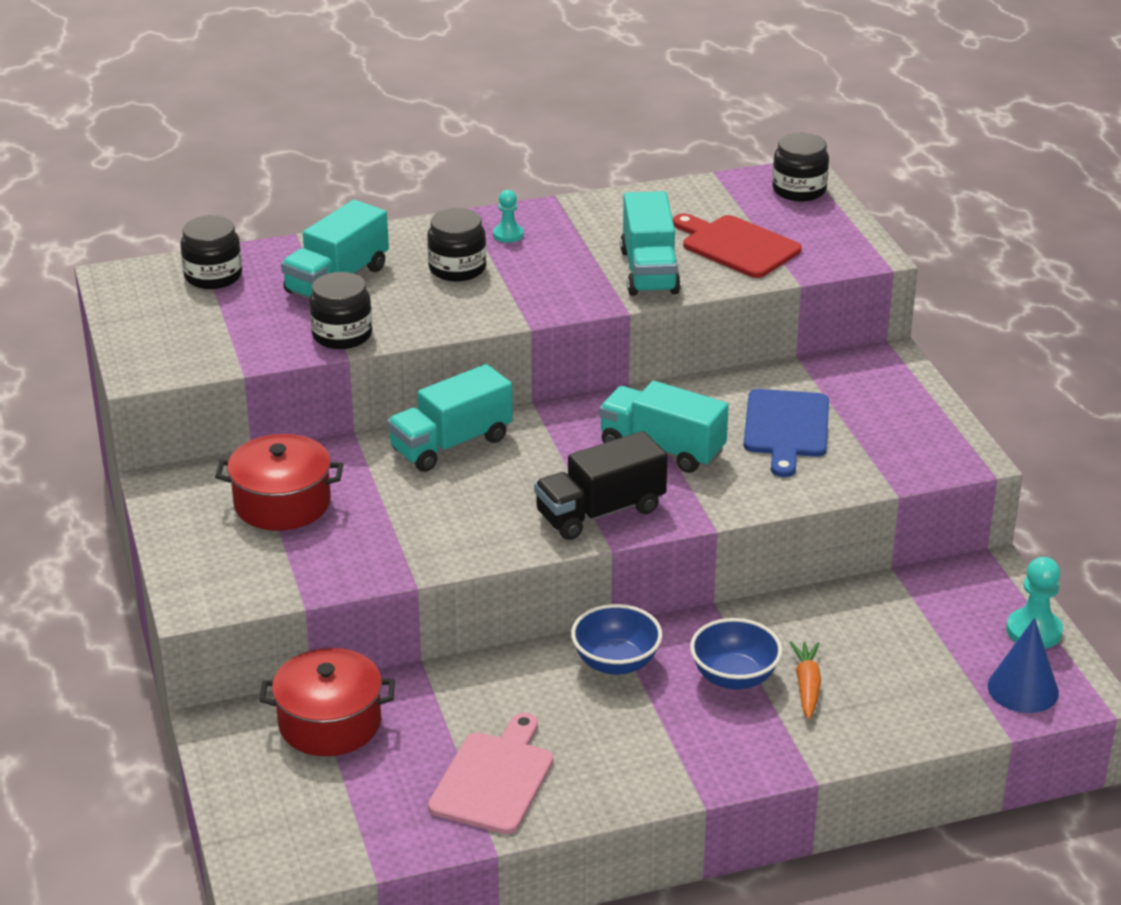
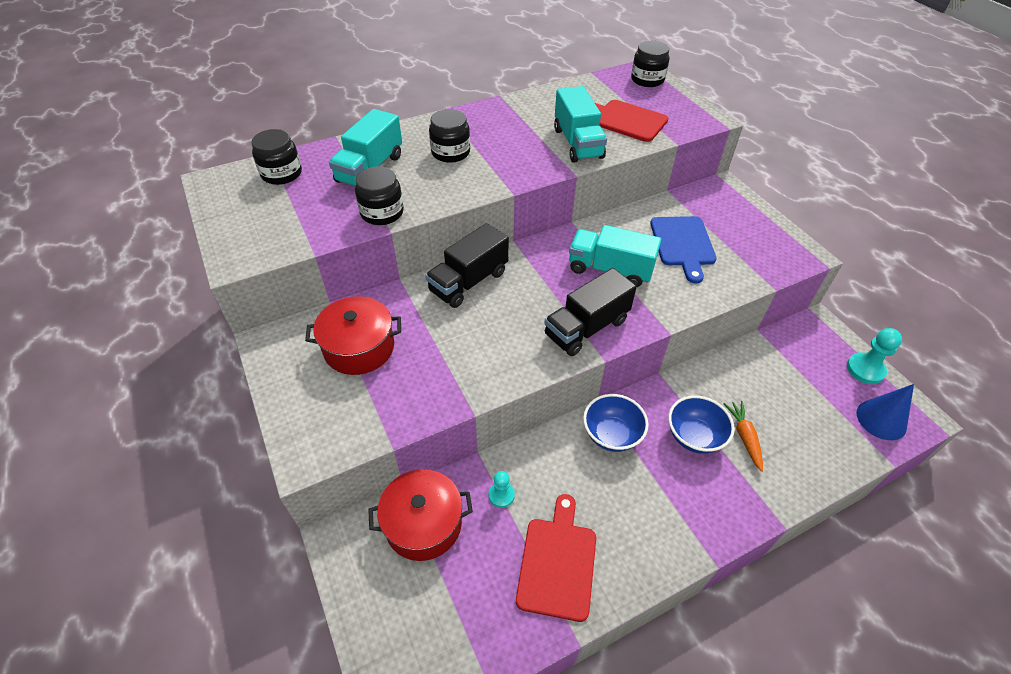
camera: 10 degrees left, 15 degrees up
(451, 444) = (468, 282): turquoise truck -> black truck
(494, 779) = (557, 563): pink cutting board -> red cutting board
(508, 235) = (477, 125): turquoise pawn -> turquoise pawn (501, 495)

